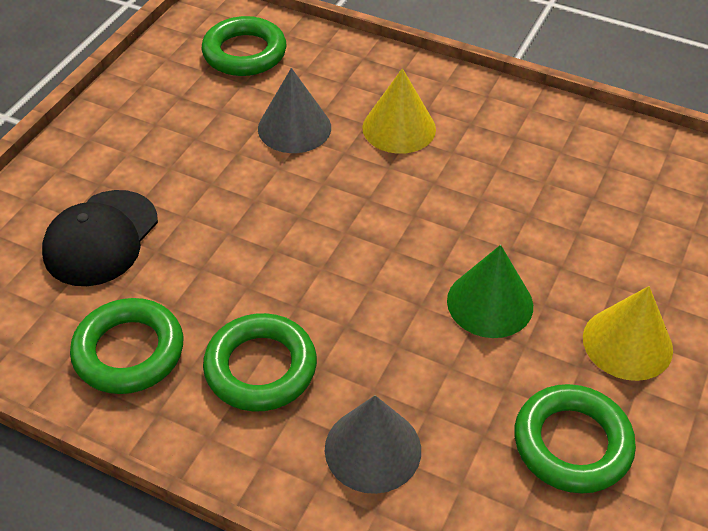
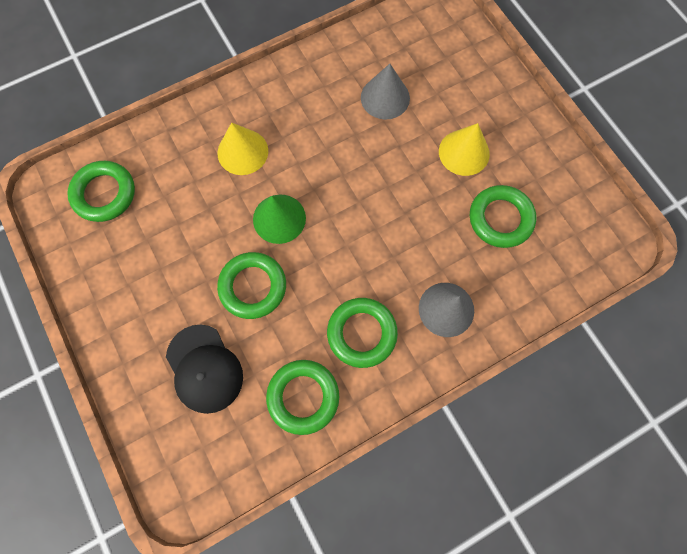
camera: 55 degrees left, 25 degrees up
(237, 226) = (253, 287): none -> green ring
(294, 128) = (197, 207): grey cone -> grey cone (385, 97)
(490, 303) = (398, 195): green cone -> green cone (279, 218)

